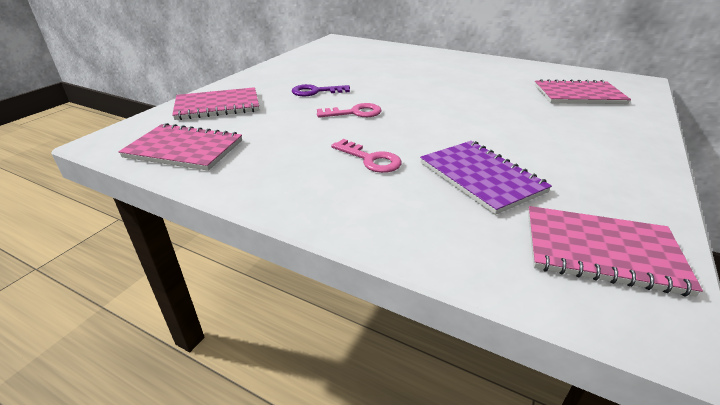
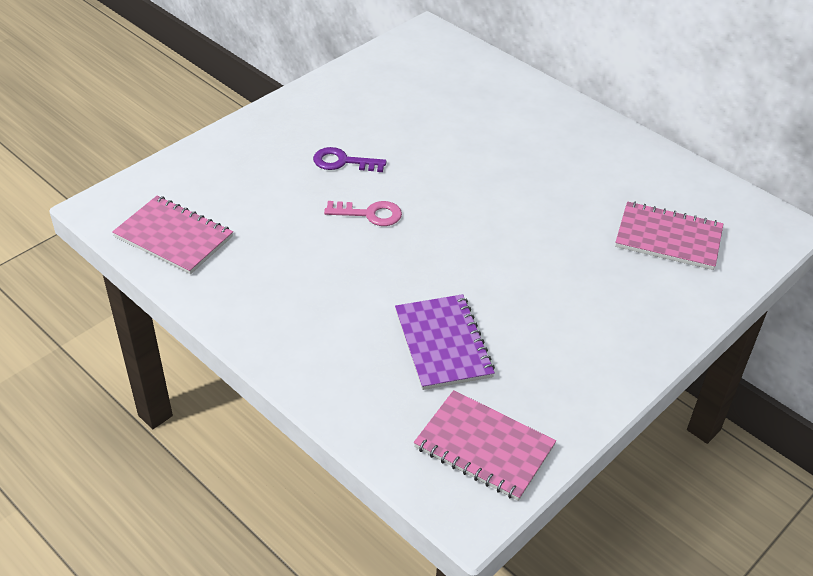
camera: 15 degrees right, 10 degrees up
(217, 106) = (222, 168): pink notebook -> none
(370, 159) = (349, 294): pink key -> none

